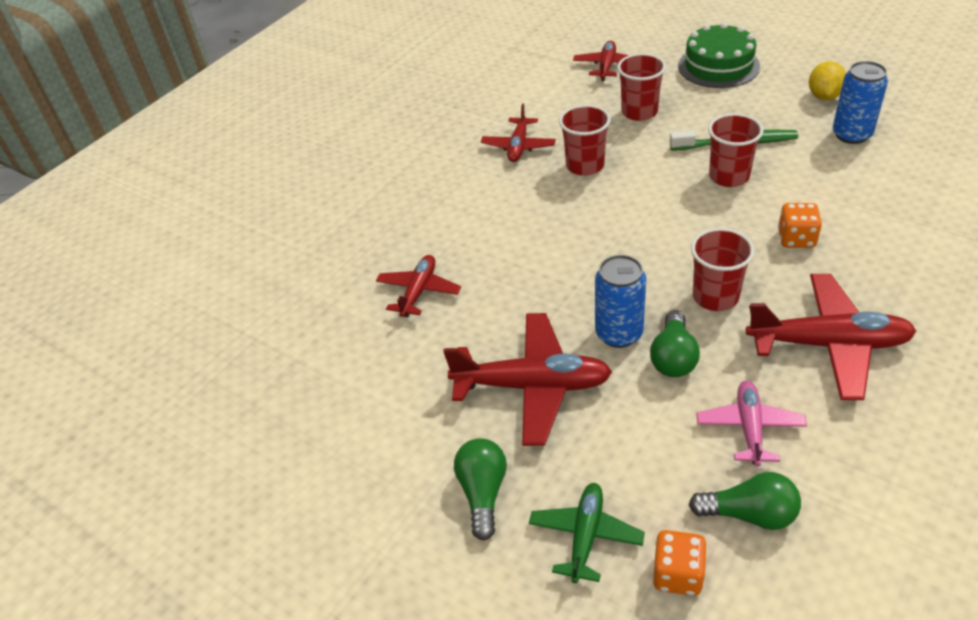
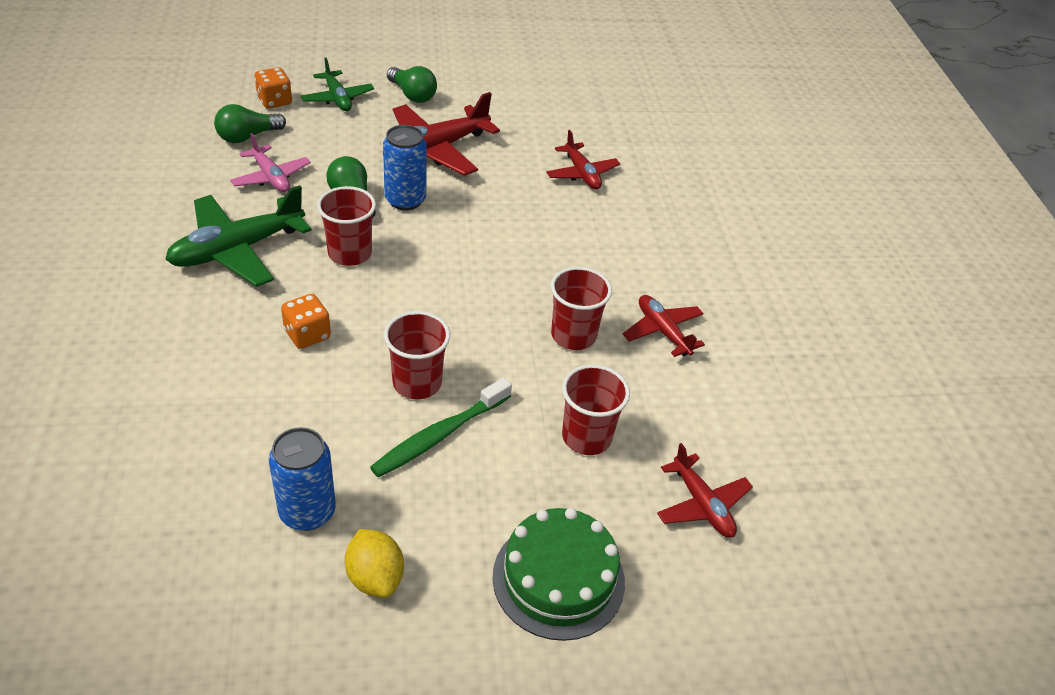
camera: 130 degrees right, 0 degrees up
(828, 344) = (237, 250): red plane -> green plane

